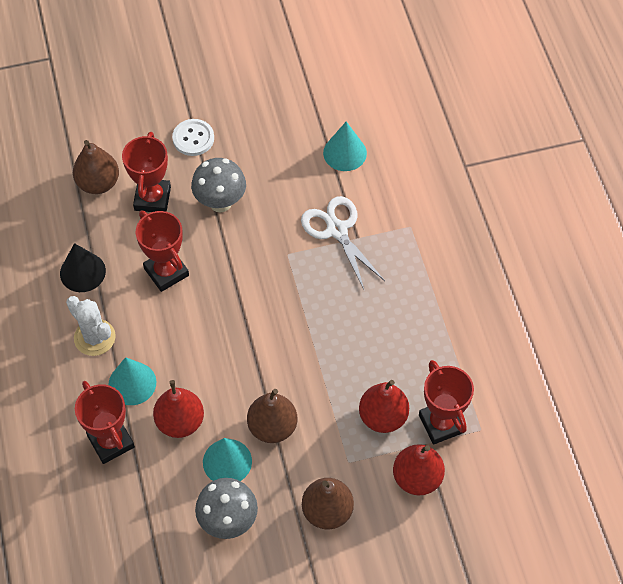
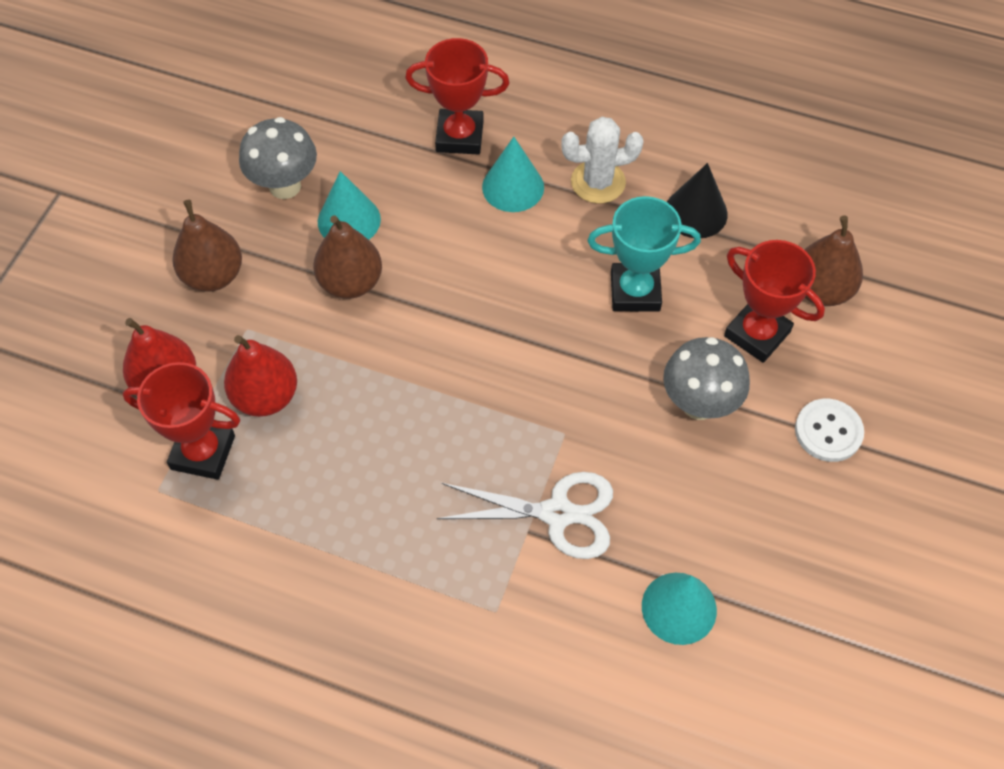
camera: 125 degrees right, 0 degrees up
(166, 272) = (635, 291): red trophy -> turquoise trophy
(180, 422) = (430, 204): red pear -> none

